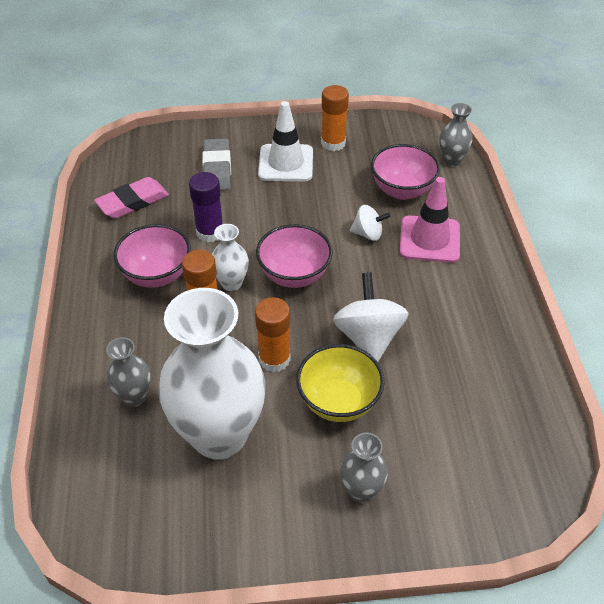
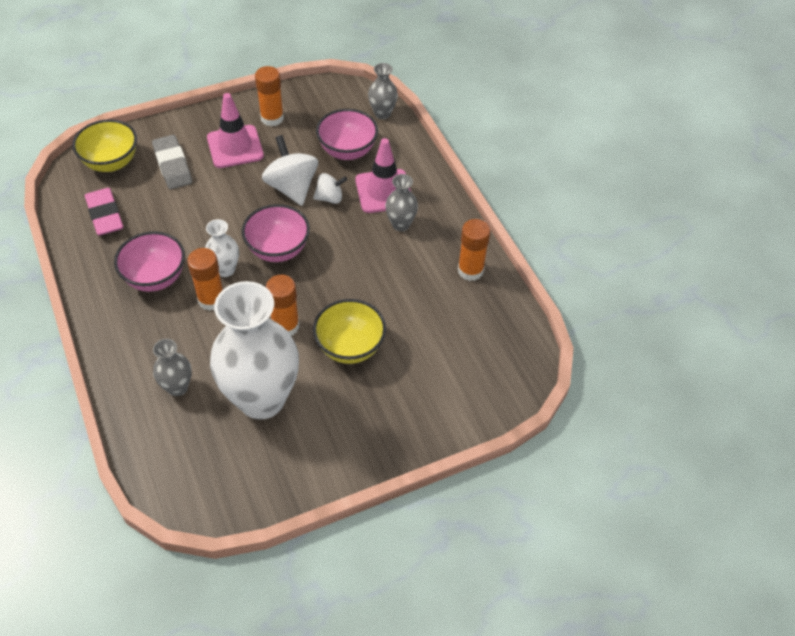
camera: 20 degrees left, 5 degrees up
(133, 202) = (105, 215): pink eraser -> pink eraser turned 60 degrees counterclockwise
(159, 154) = (111, 162): none -> yellow bowl
(210, 232) = (189, 228): purple glue stick -> none
(286, 163) = (235, 147): white traffic cone -> pink traffic cone
(361, 490) = (389, 411): grey vase -> grey vase (400, 224)
(368, 337) = (358, 288): white spinning top -> white spinning top (292, 187)
(506, 348) = (470, 270): none -> orange glue stick

